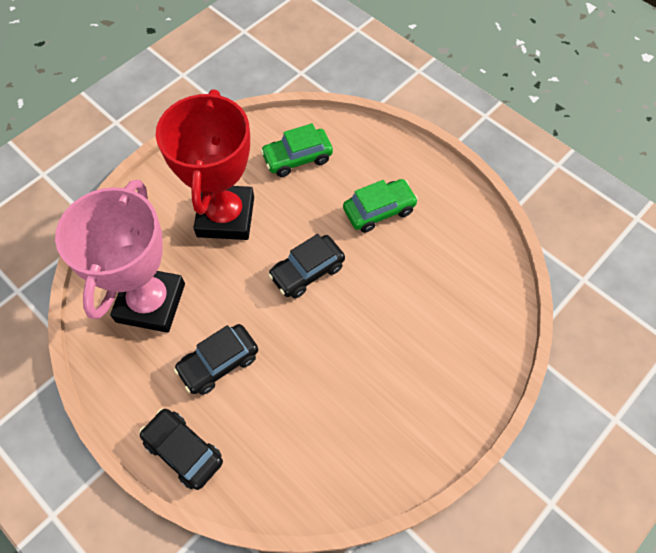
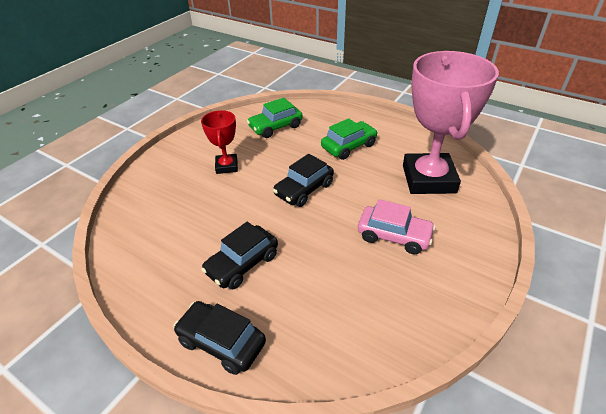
camera: 10 degrees left, 20 degrees down
(151, 303) = (170, 230): pink trophy -> pink trophy (428, 179)
(225, 216) = (226, 166): red trophy -> red trophy, size x0.49
(388, 359) = (394, 236): none -> pink car

